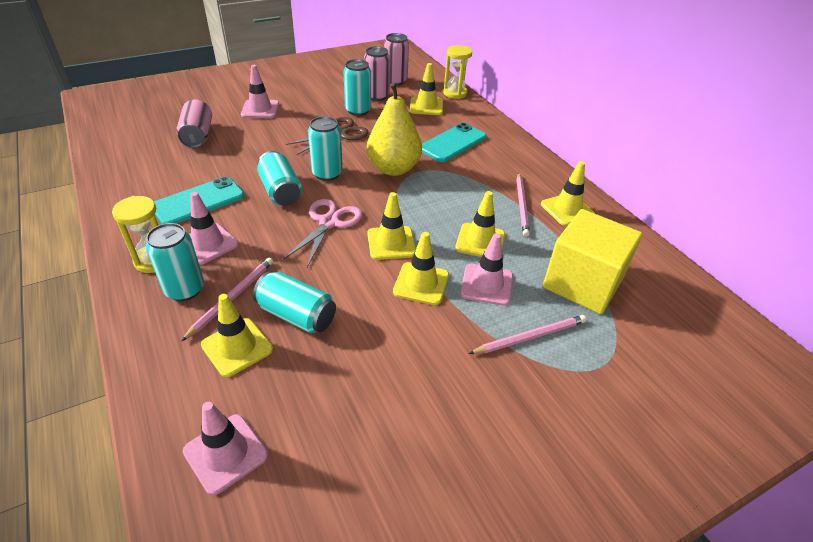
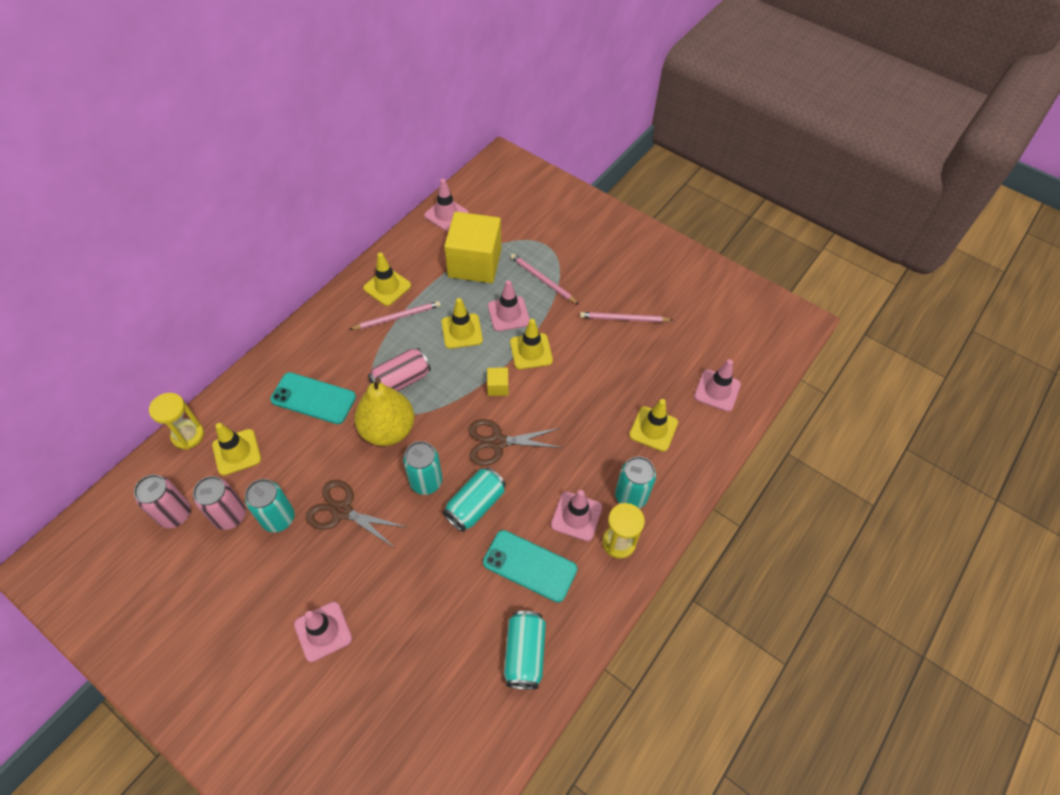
camera: 115 degrees left, 15 degrees up
(198, 135) = (418, 659): pink can -> pink can (401, 380)
(232, 298) = (618, 459): pink pencil -> pink pencil (623, 319)
(296, 315) = (606, 410): turquoise can -> turquoise can (524, 654)
(329, 222) = (497, 442): pink scissors -> brown scissors
(391, 243) = (498, 387): yellow traffic cone -> yellow cube
(679, 285) = (446, 214): none -> pink traffic cone

